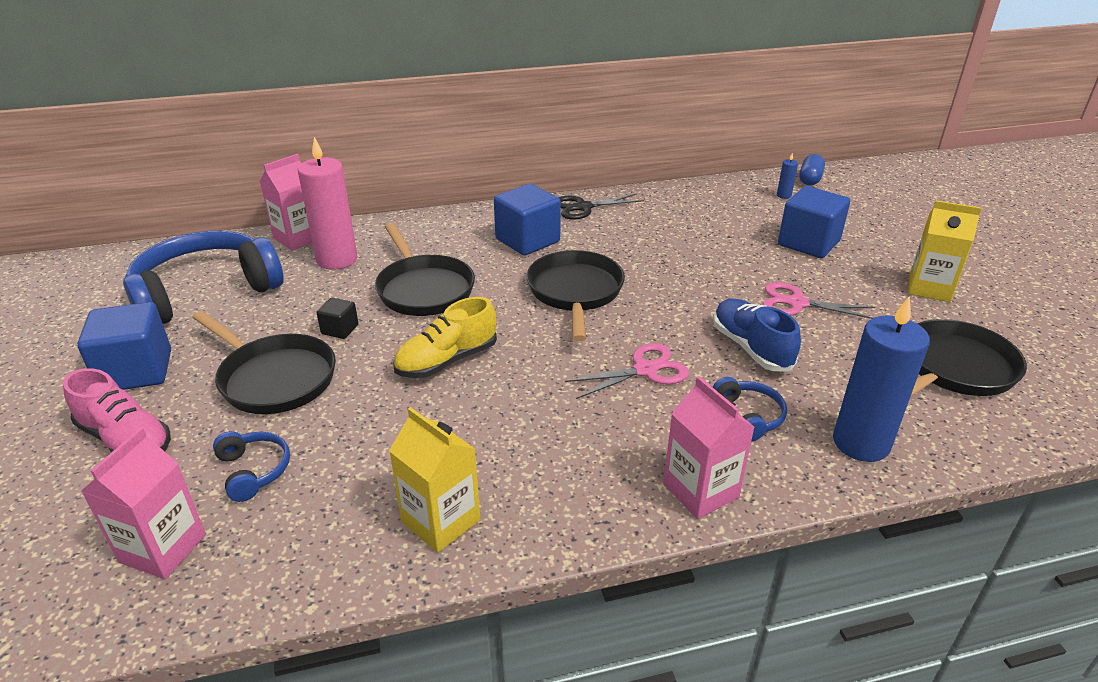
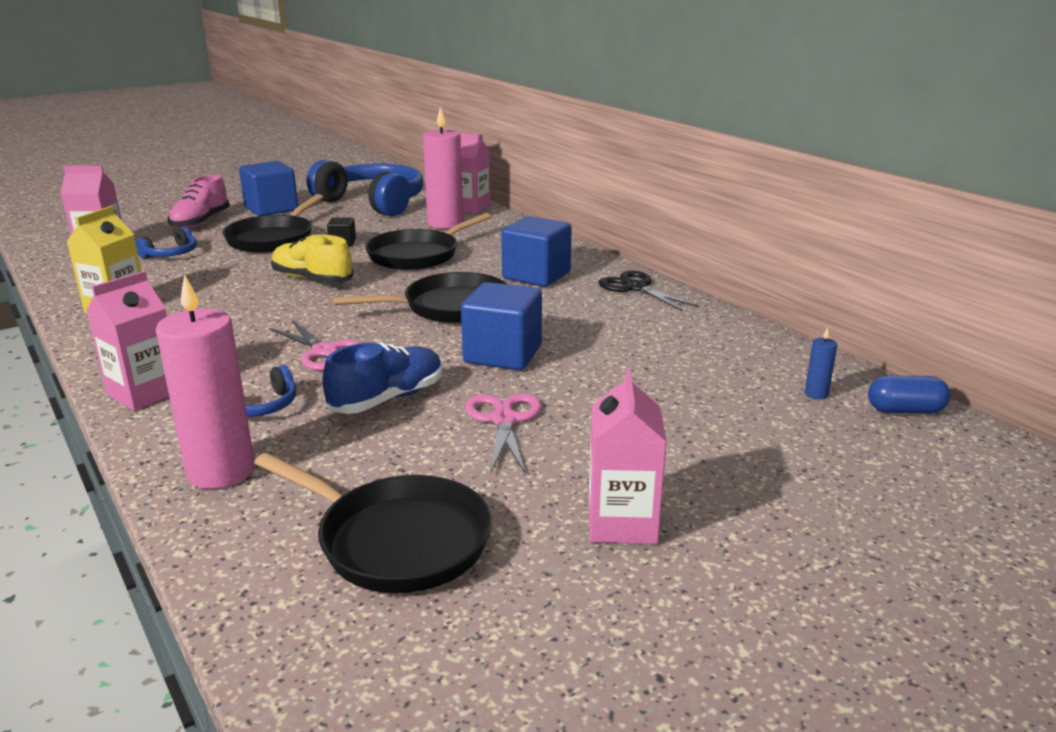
camera: 70 degrees right, 10 degrees down
(808, 243) = (679, 420): blue cube -> blue cube (503, 354)
(861, 443) = (221, 471): blue candle -> pink candle
(929, 288) = (622, 523): yellow carton -> pink carton

